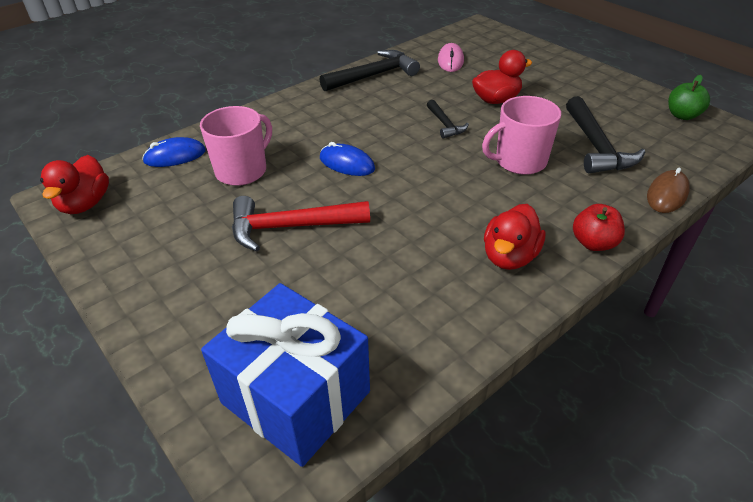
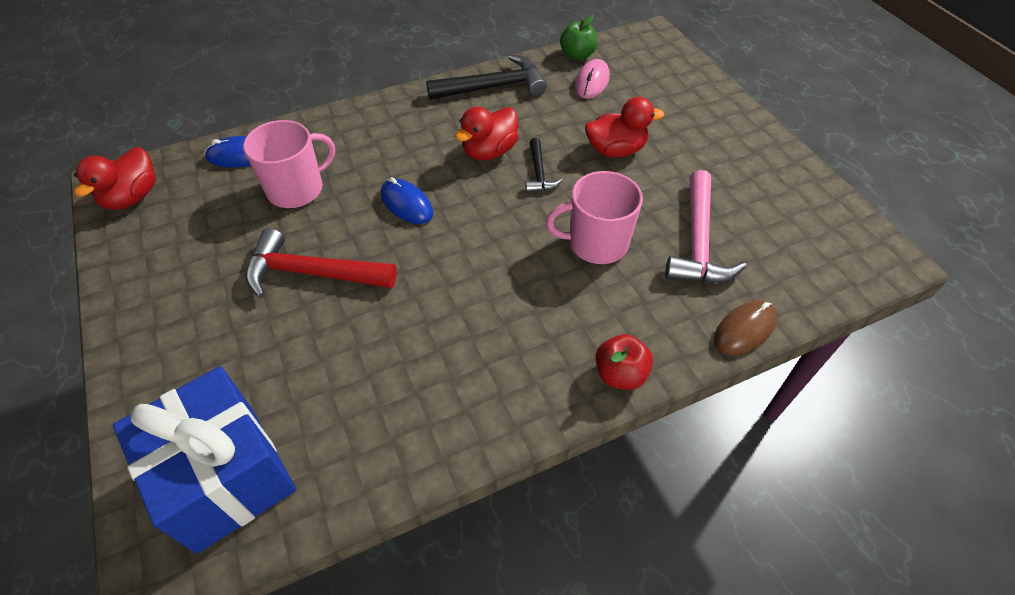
camera: 15 degrees right, 10 degrees up
(509, 256) = (518, 368): red duck -> red duck (489, 151)
(596, 146) = (698, 242): black hammer -> pink hammer
(682, 115) = (831, 220): green apple -> green apple (577, 55)

